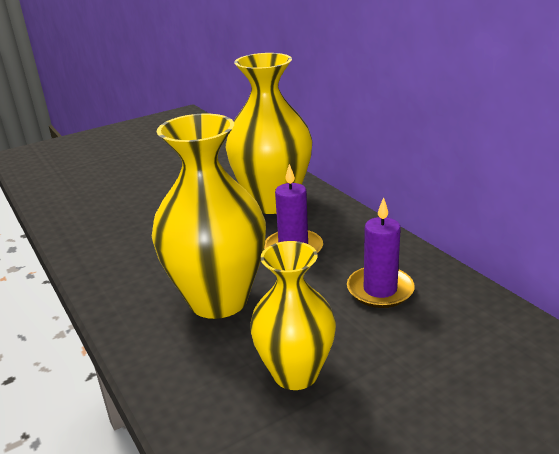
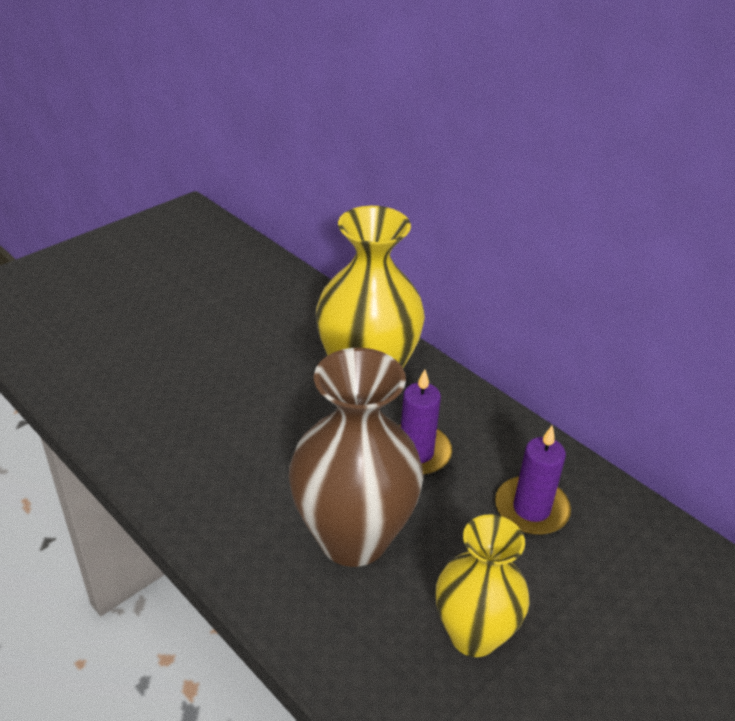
camera: 15 degrees left, 10 degrees up
(218, 300) = (353, 538): yellow vase -> brown vase

